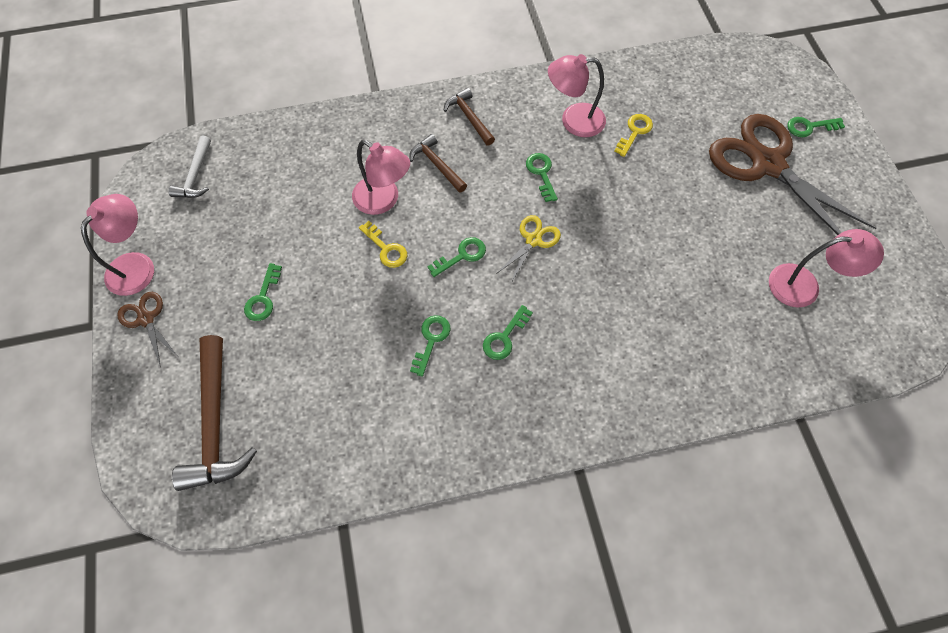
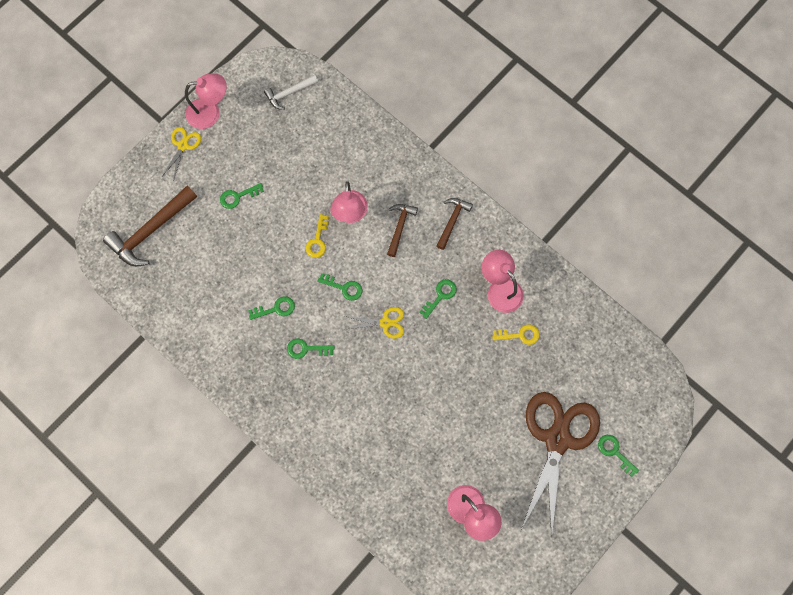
camera: 55 degrees right, 10 degrees up
(146, 319) = (183, 145): brown scissors -> yellow scissors

